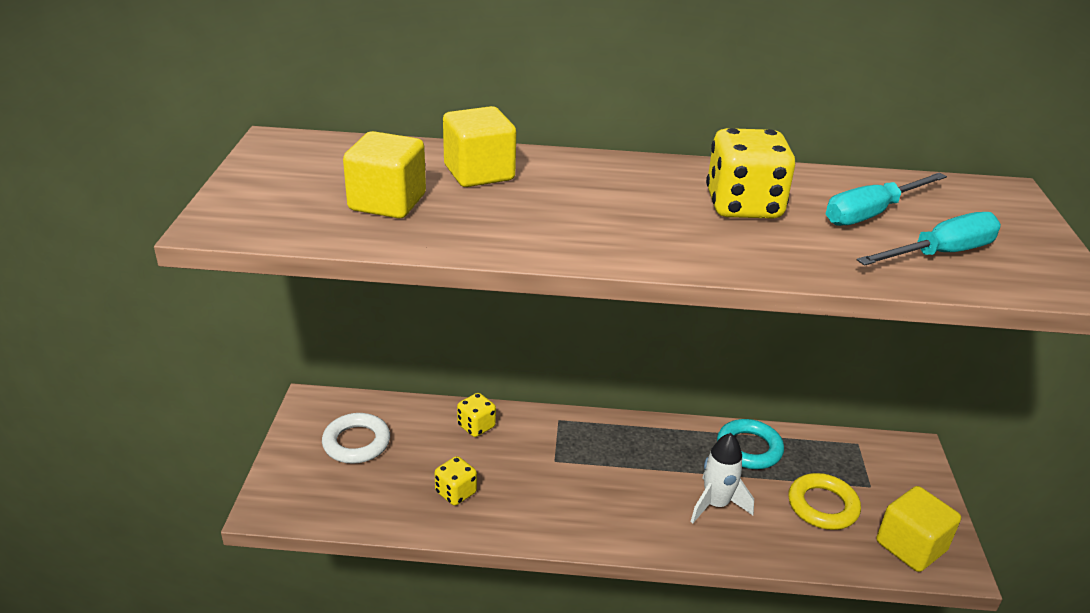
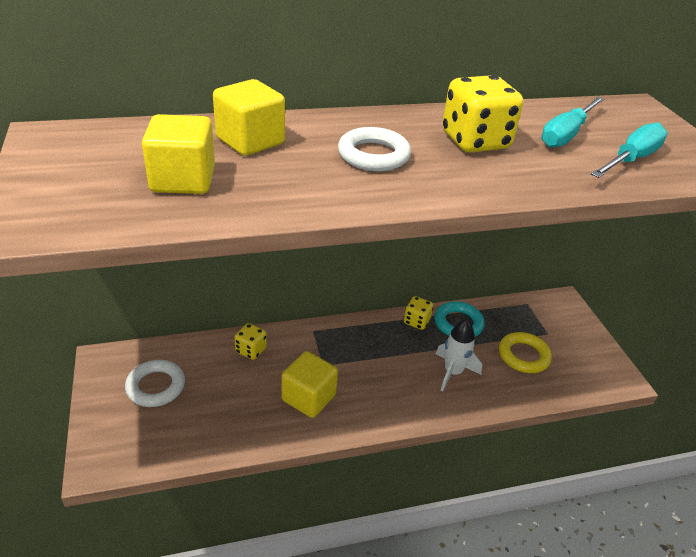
camera: 20 degrees left, 5 degrees up
(456, 492) = (255, 410): yellow dice -> yellow dice (416, 321)
(608, 205) = (373, 155): none -> white ring
(910, 546) = (590, 372): yellow cube -> yellow cube (308, 397)

